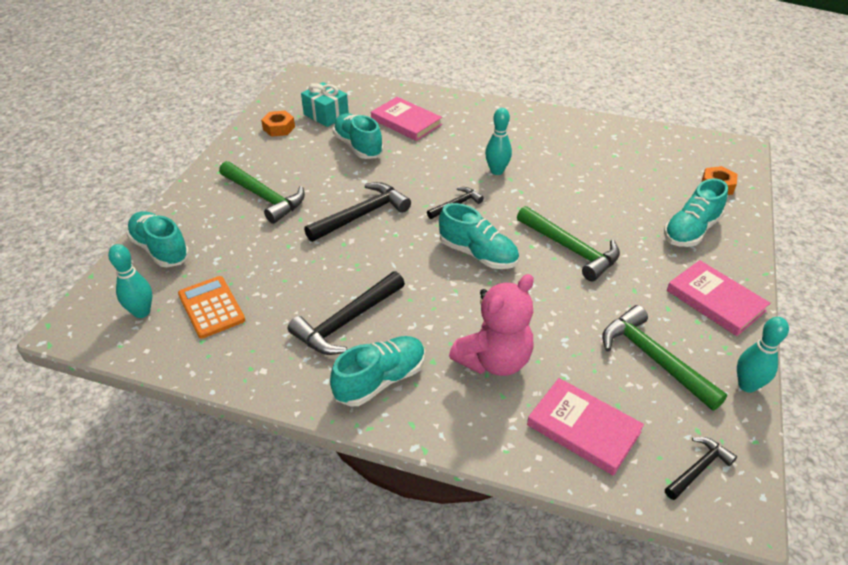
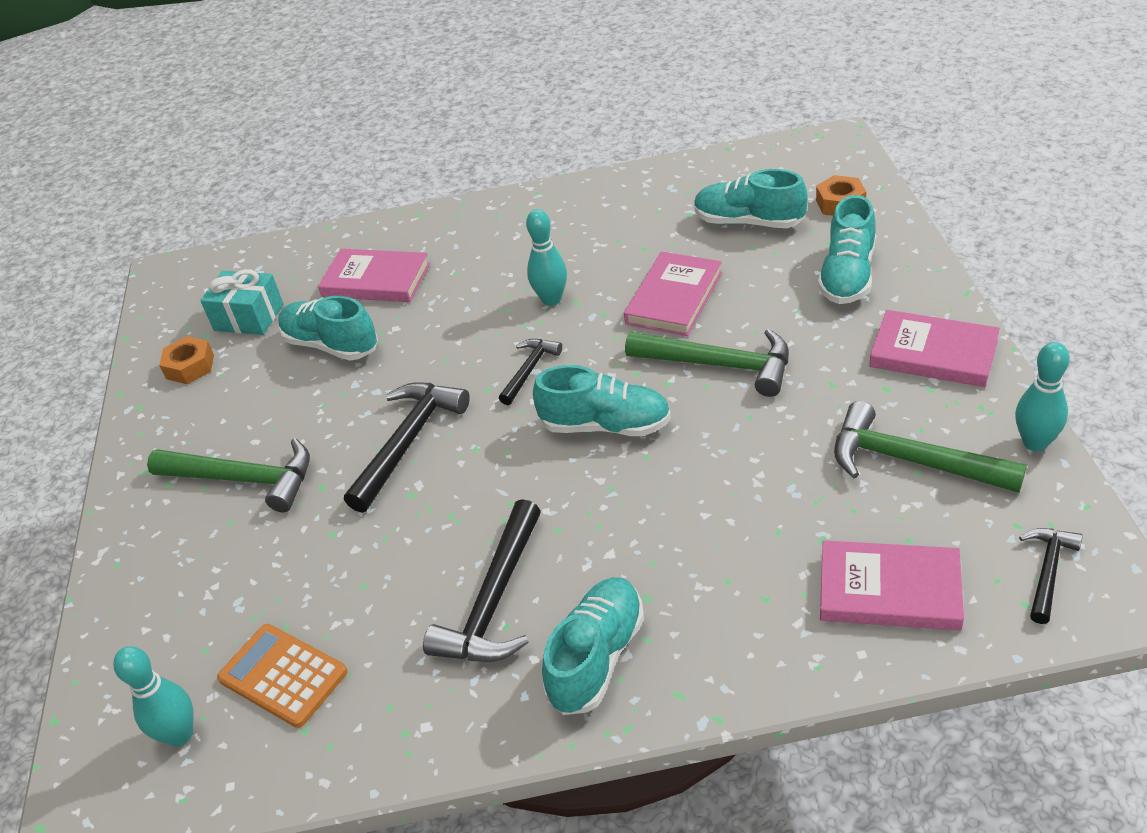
camera: 20 degrees left, 0 degrees up
(160, 249) = (138, 629): turquoise shoe -> turquoise shoe (749, 222)
(494, 360) = (724, 558): pink teddy bear -> none
(570, 200) = (674, 298): none -> pink book

